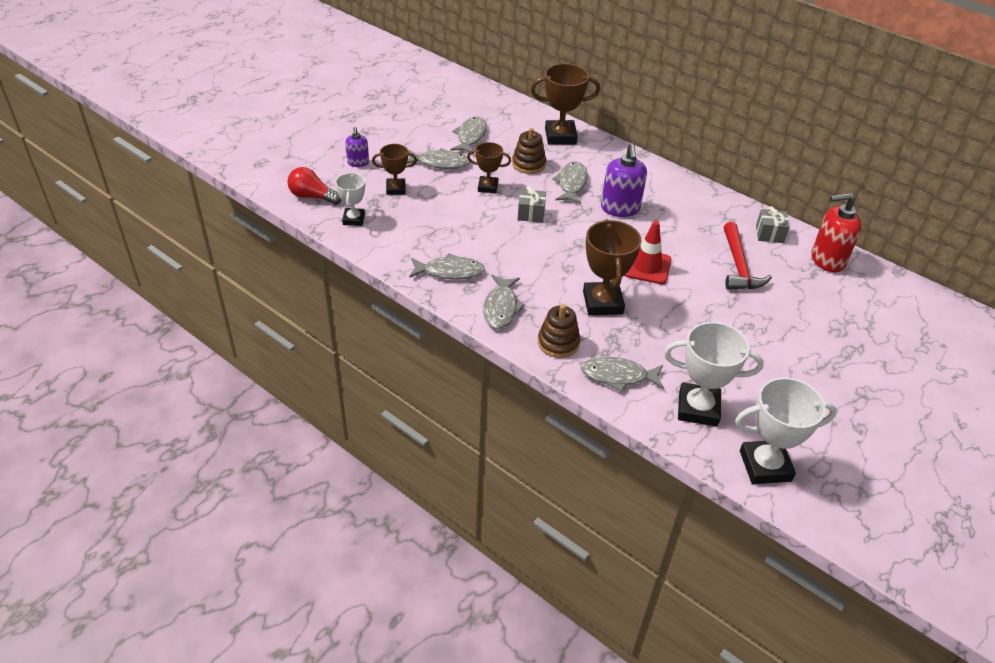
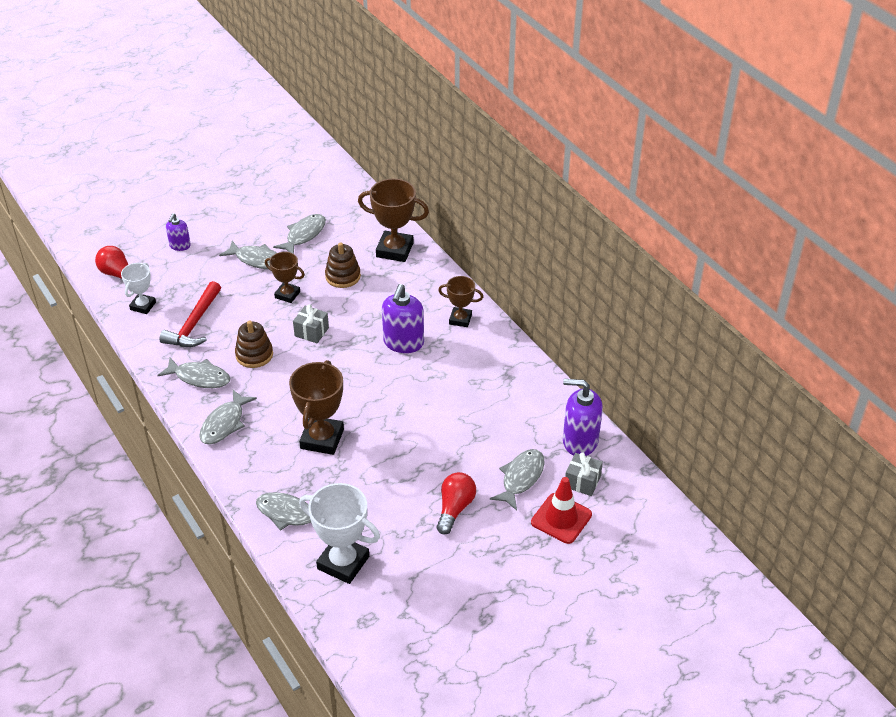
camera: 20 degrees right, 0 degrees up
(396, 189) = (199, 281): brown trophy -> brown trophy (460, 319)
(558, 343) = (255, 470): brown stacking toy -> brown stacking toy (254, 355)
(571, 183) = (372, 306): grey fish -> grey fish (521, 478)
(647, 266) = (389, 410): red traffic cone -> red traffic cone (561, 518)
(739, 266) = (482, 429): red hammer -> red hammer (194, 324)
(764, 338) = (455, 508): none -> red light bulb
(765, 466) = (368, 631): white trophy -> none
(769, 234) = (539, 401): grey gift -> grey gift (582, 482)
(827, 260) = (579, 441): red soap dispenser -> purple soap dispenser

